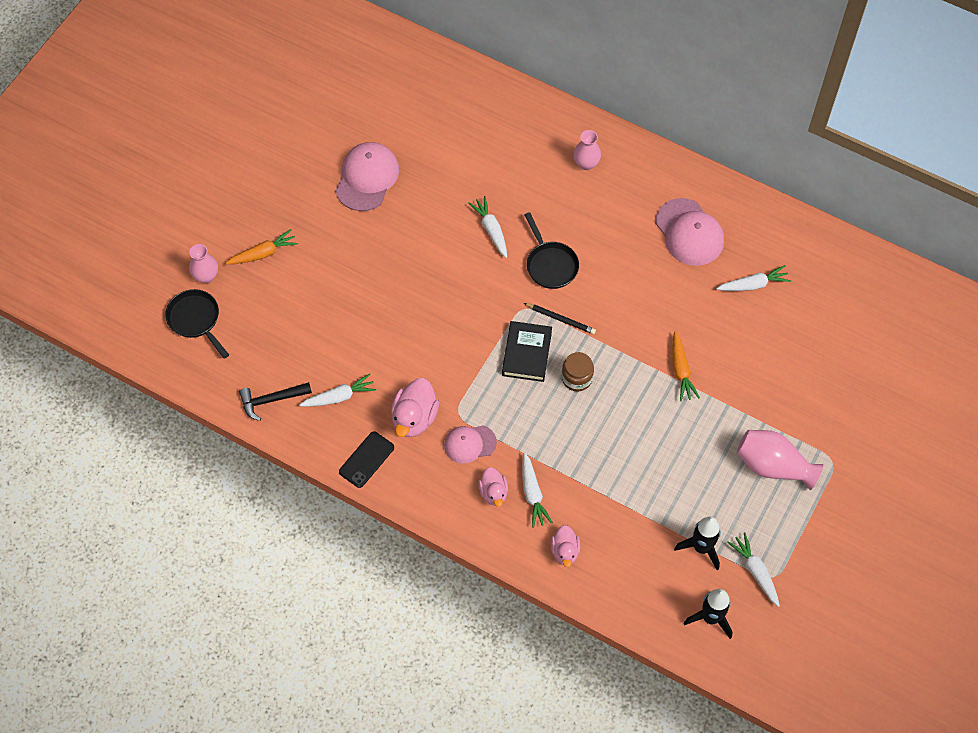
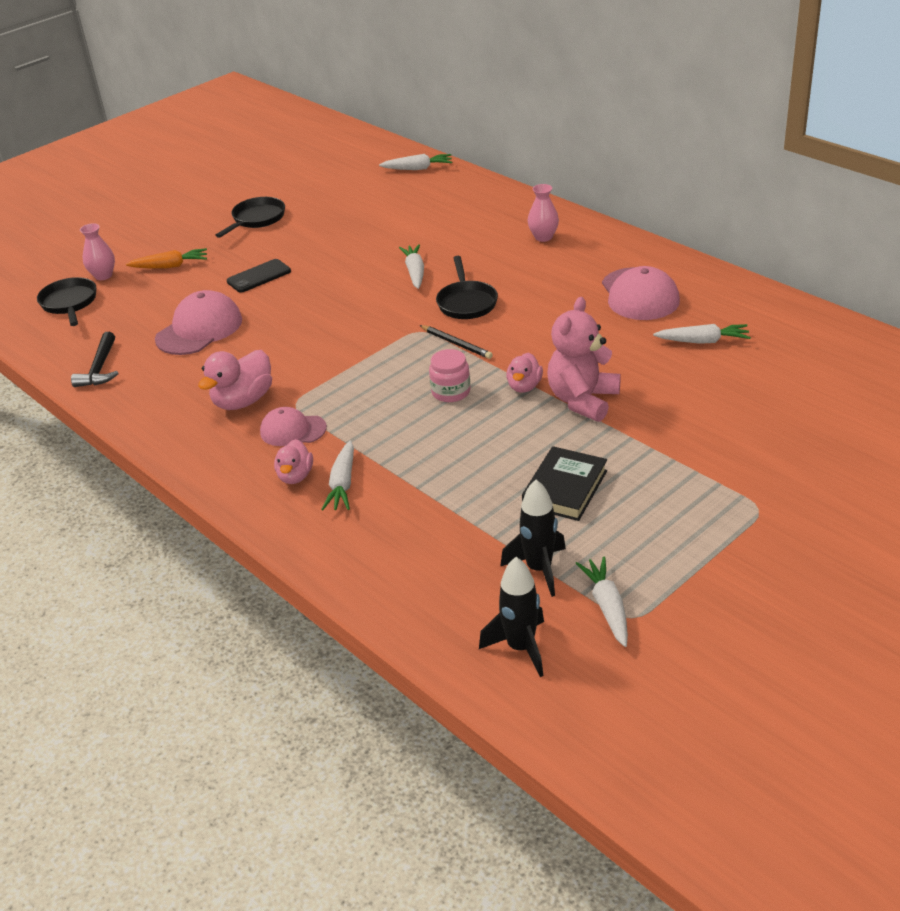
camera: 20 degrees right, 25 degrees down
(271, 400) = (99, 368): black hammer -> black hammer turned 90 degrees counterclockwise
(312, 171) = (257, 219): none -> black pan
(339, 397) = (172, 374): white carrot -> white carrot (418, 168)
(366, 459) = (167, 428): black phone -> black phone (259, 276)
(367, 178) = (308, 228): pink cap -> pink cap (199, 329)
(527, 353) = (402, 366): black book -> black book (565, 488)
(565, 551) = (353, 544): pink duck -> pink duck (524, 386)
(577, 378) = (451, 392): brown jar -> pink jar
(681, 370) = (583, 400): orange carrot -> pink teddy bear
(773, 466) = (672, 502): pink vase -> none

